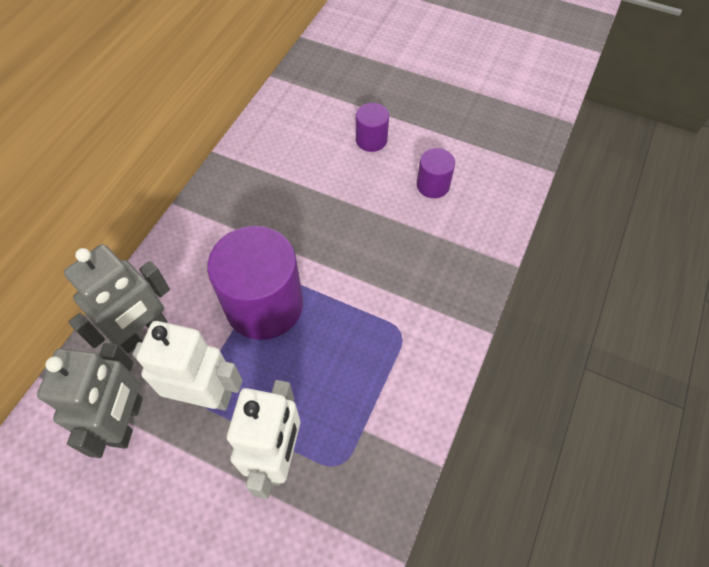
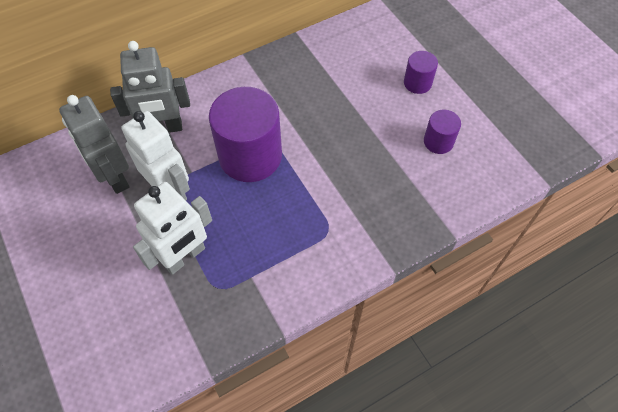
camera: 35 degrees right, 0 degrees up
(127, 421) = (114, 177): grey robot -> grey robot turned 105 degrees clockwise

